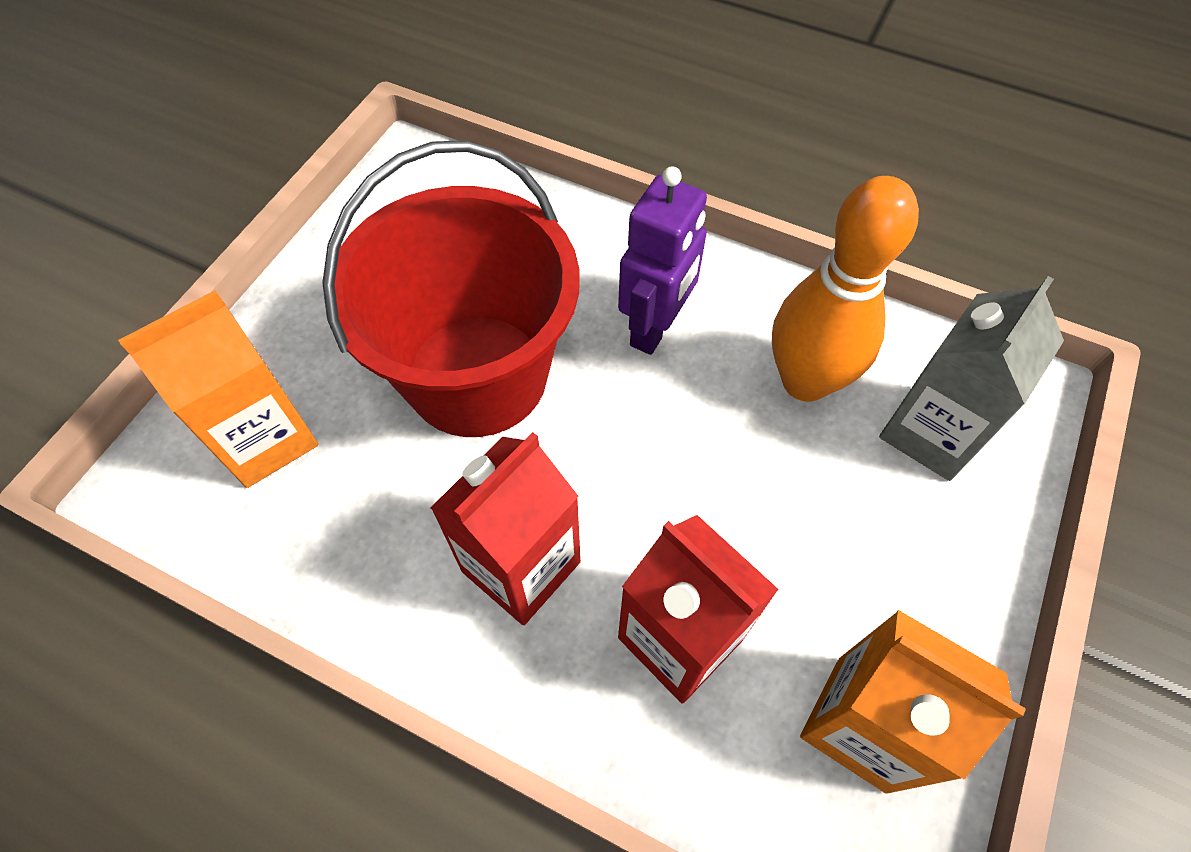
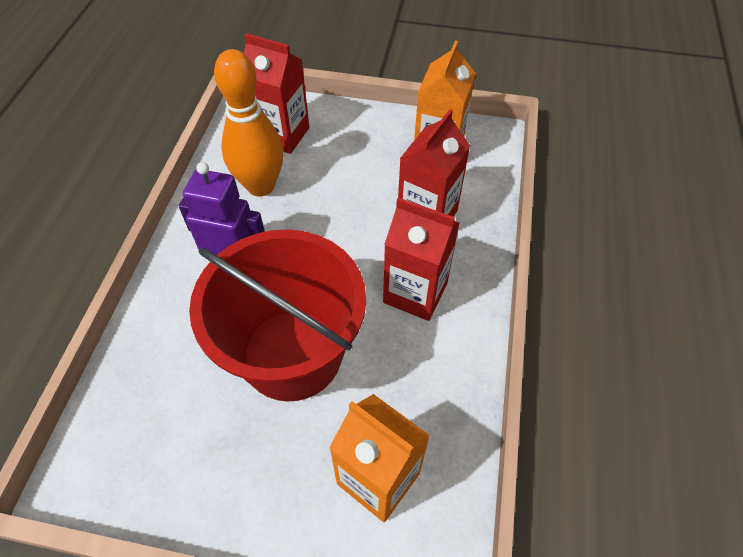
camera: 105 degrees left, 5 degrees down
(931, 432) = (282, 135): grey carton -> red carton

